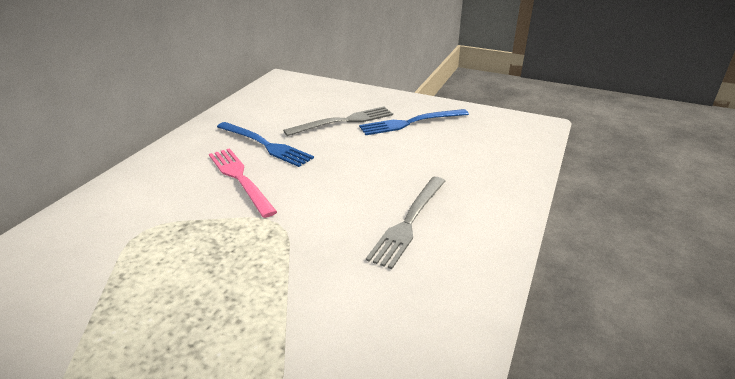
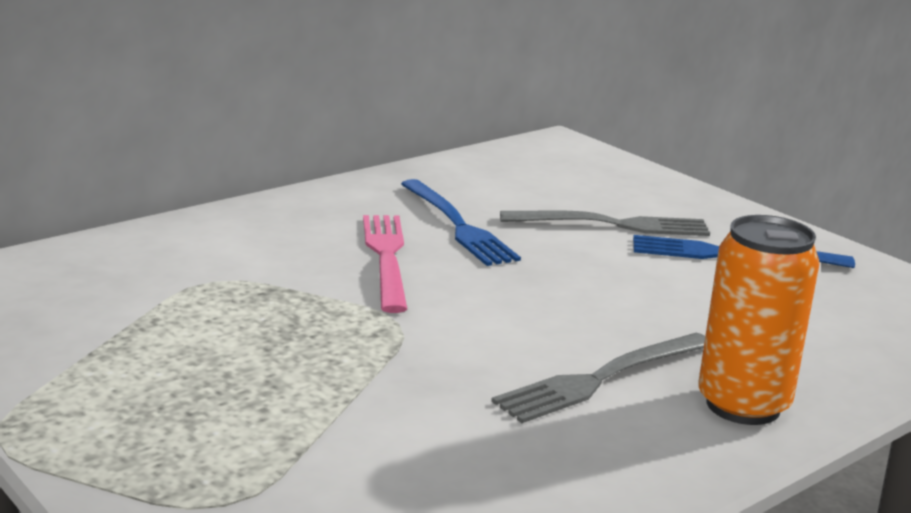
camera: 25 degrees right, 10 degrees down
(485, 213) = (743, 405): none -> orange can

